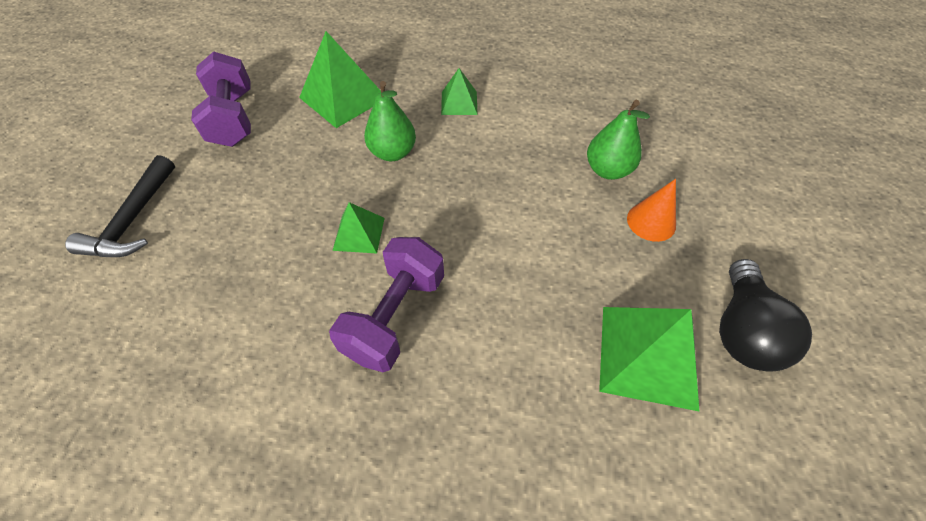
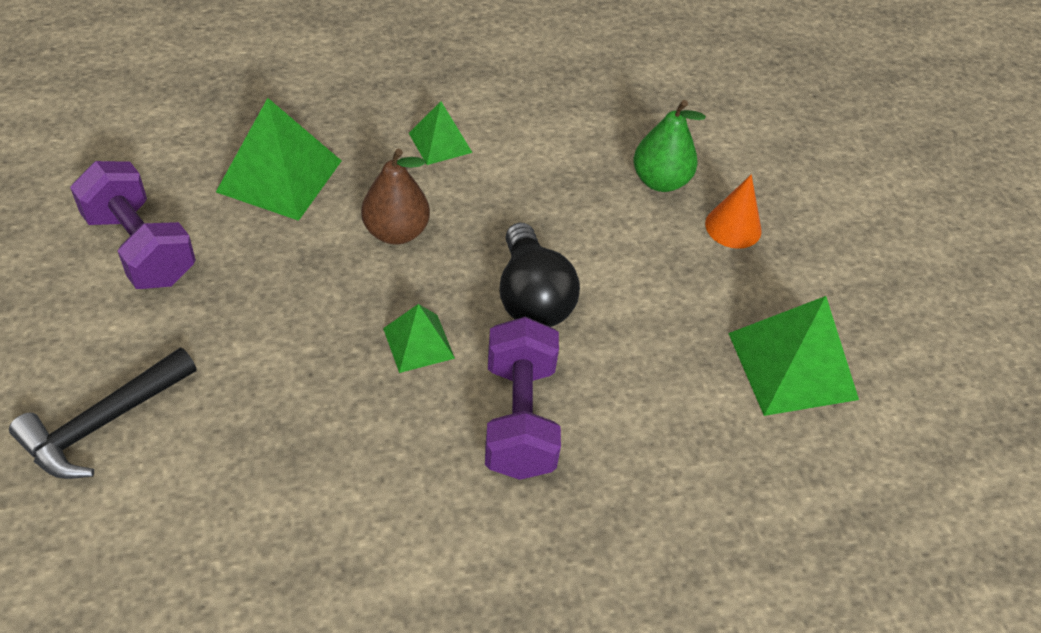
camera: 30 degrees left, 5 degrees down
(133, 220) = (103, 423): black hammer -> black hammer turned 60 degrees clockwise
(393, 153) = (396, 232): green pear -> brown pear
(742, 330) = (865, 311): black light bulb -> black light bulb (532, 297)

